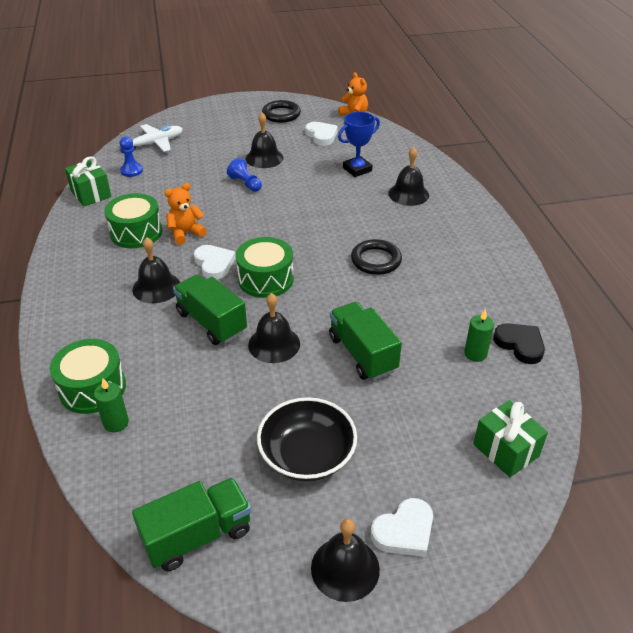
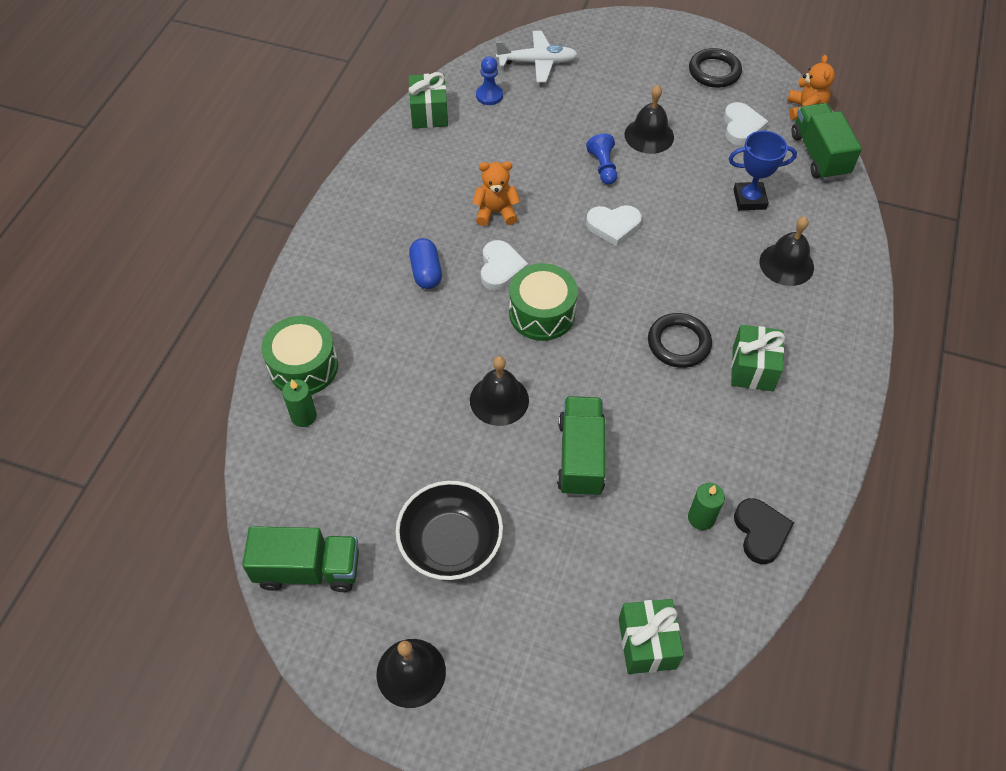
camera: 30 degrees right, 15 degrees up
(136, 232) = (446, 188): green drum -> none
(156, 287) = (426, 272): black bell -> blue capsule
(211, 322) = (454, 343): green truck -> green truck (819, 155)
(404, 531) = (487, 669): white heart -> white heart (613, 226)
(435, 255) = (753, 368): none -> green gift

